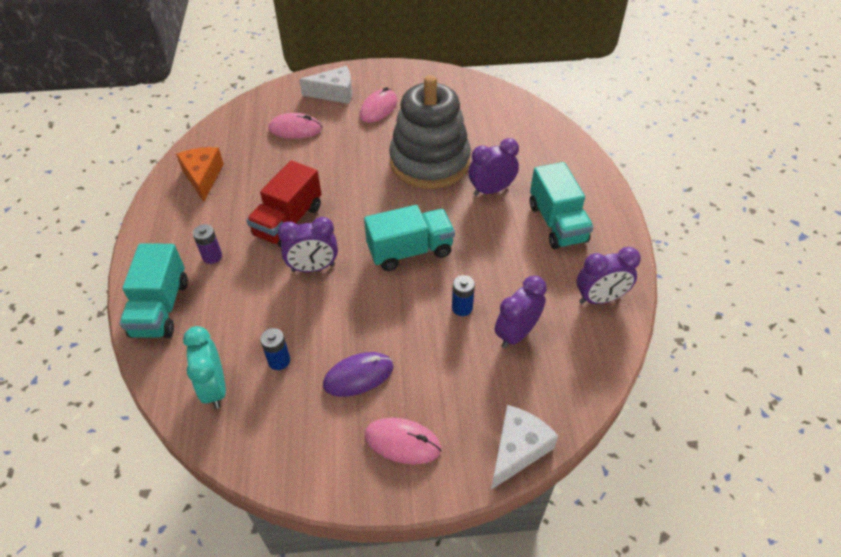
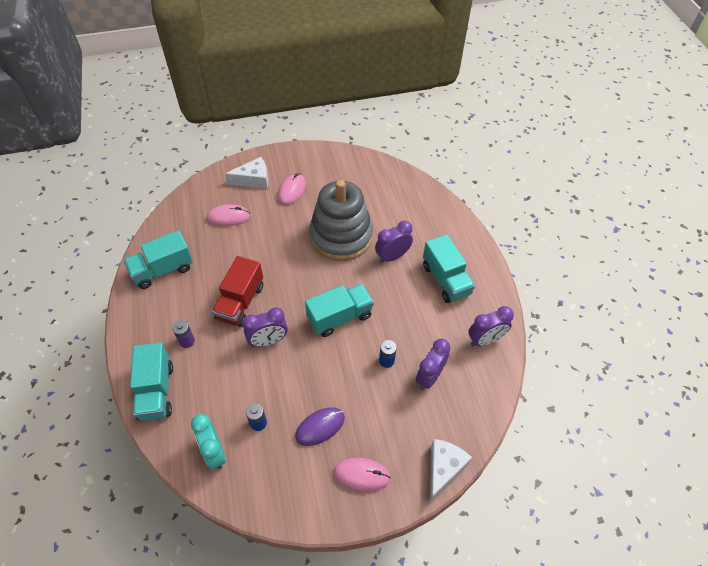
camera: 10 degrees left, 5 degrees up
(203, 177) = (163, 270): orange cheese -> turquoise truck

